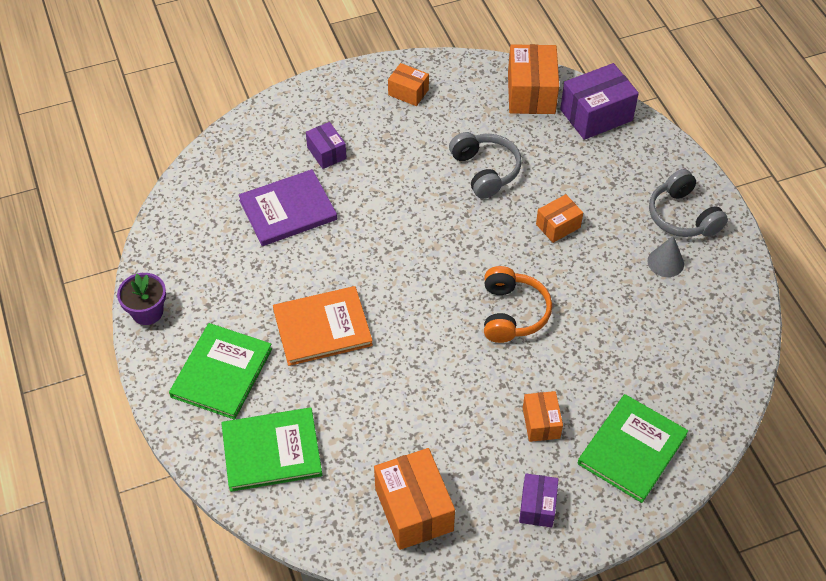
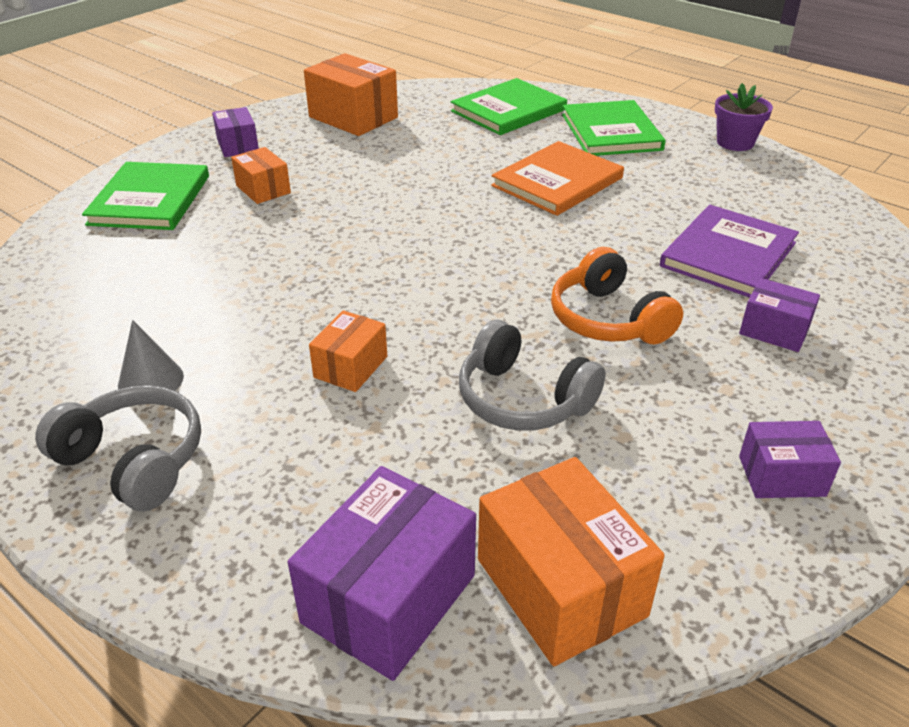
camera: 150 degrees right, 15 degrees down
(408, 92) = (781, 476): orange box -> purple box
(512, 313) = (354, 256): orange headphones -> orange headphones (608, 319)

